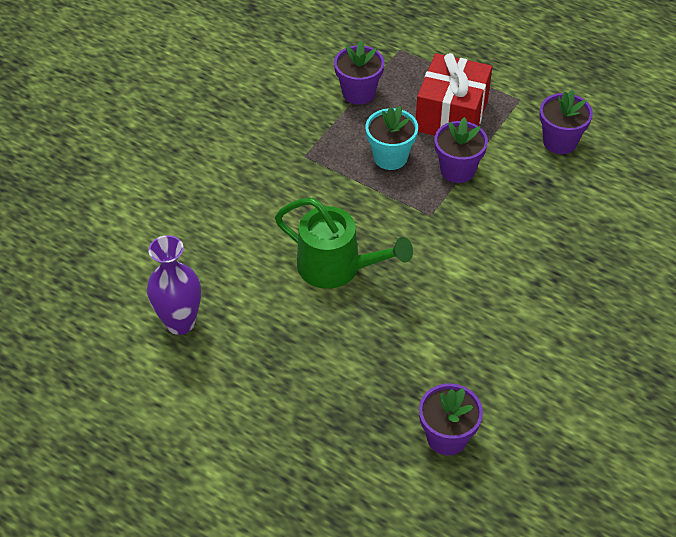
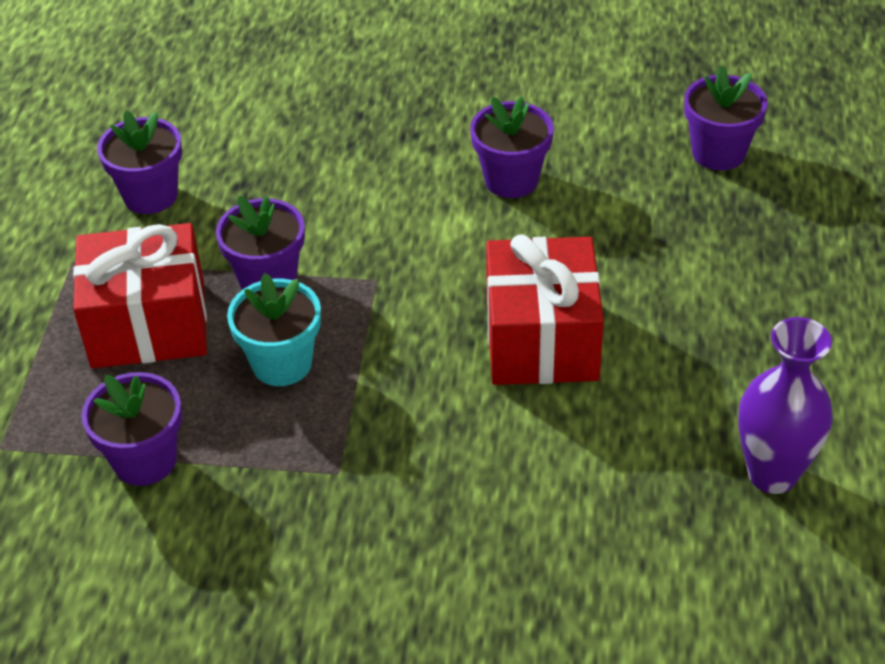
camera: 115 degrees left, 5 degrees down
(338, 267) = (541, 340): green watering can -> red gift
(482, 310) = (511, 180): none -> purple flower pot

